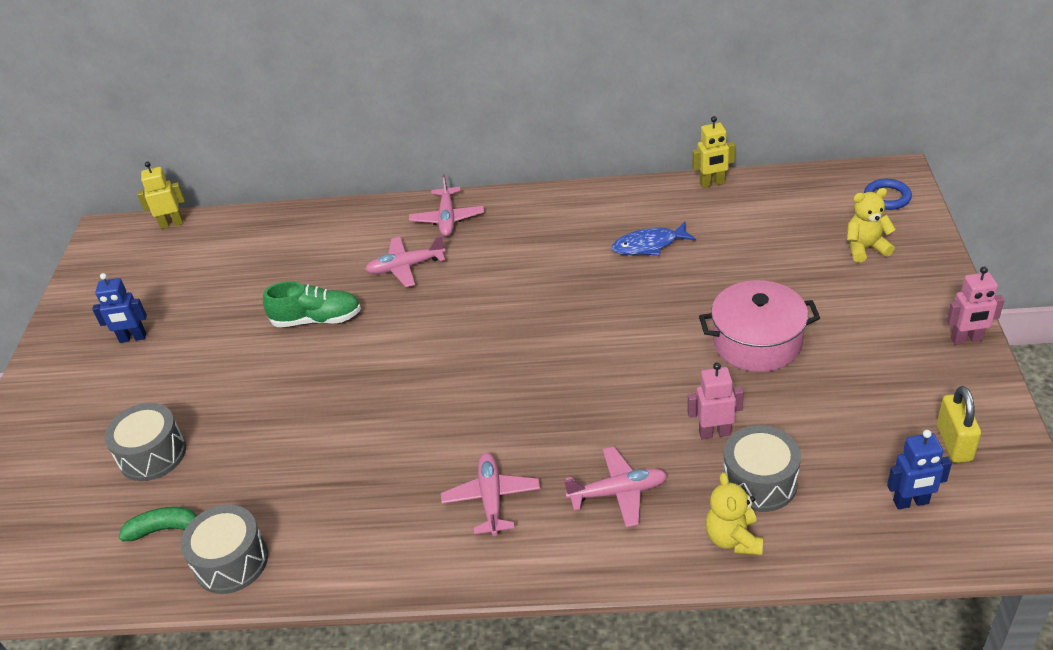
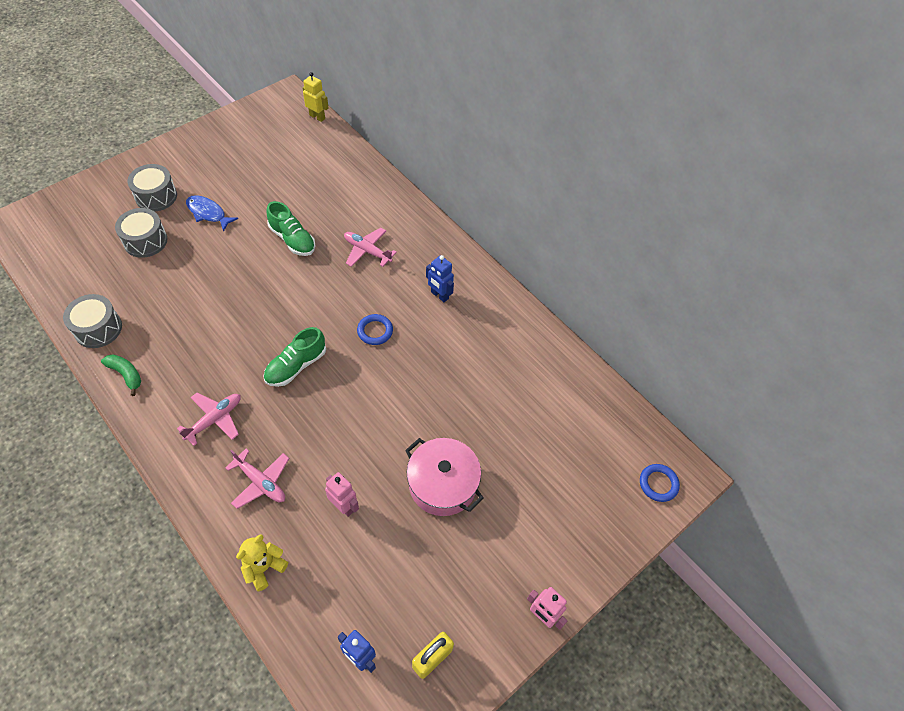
camera: 40 degrees right, 15 degrees up
(133, 338) = (219, 169): blue robot -> blue robot (439, 295)
(164, 529) = (101, 284): green banana -> green banana (126, 374)
(447, 218) = (426, 242): pink plane -> none
(493, 393) = (296, 366): none -> green shoe
(516, 308) = (375, 331): none -> blue ring
(649, 245) = (488, 366): blue fish -> blue fish (208, 213)
(712, 183) = (581, 365): yellow robot -> none
(759, 482) = (319, 556): grey drum -> grey drum (156, 196)
(865, 248) = (589, 499): yellow teddy bear -> none

